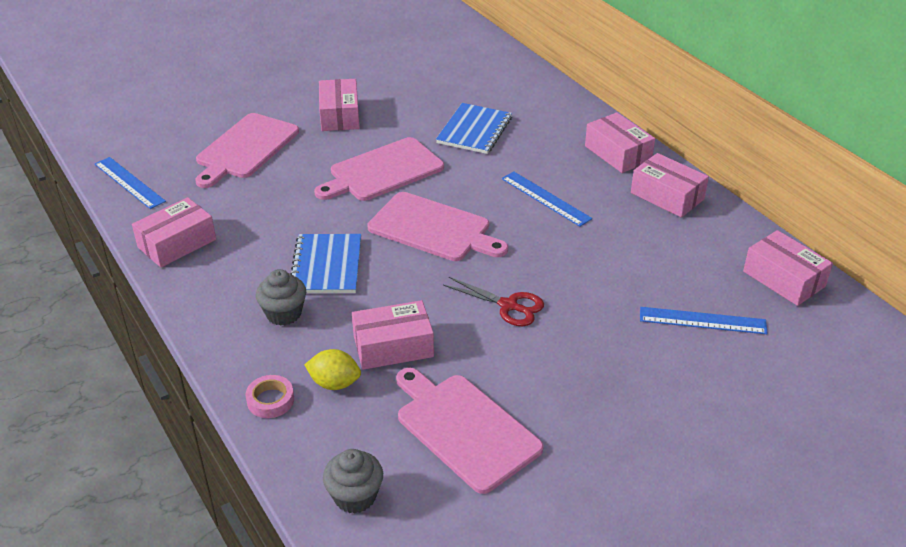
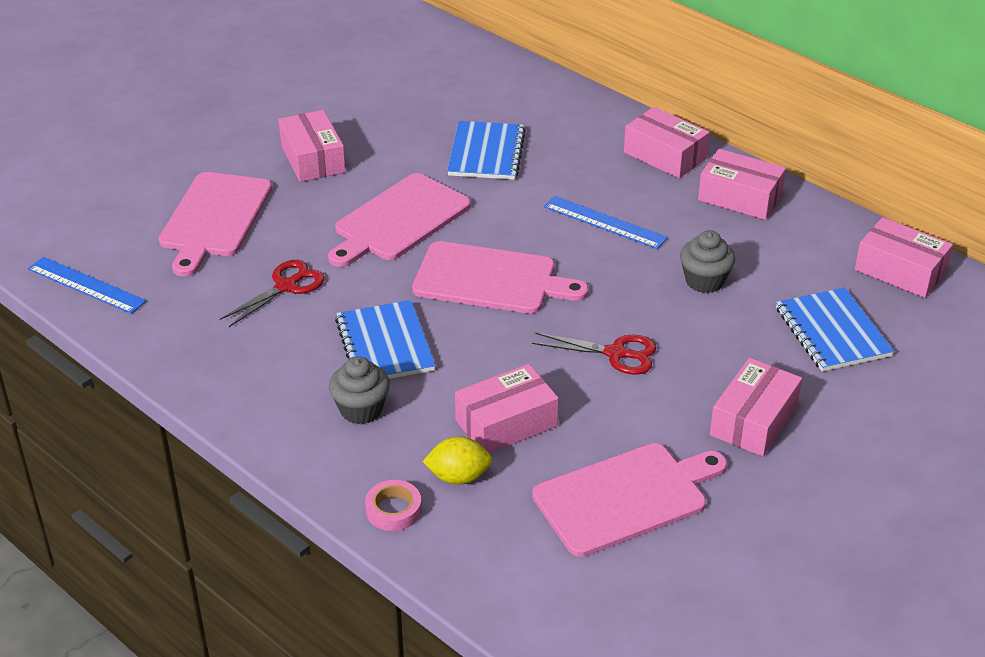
camera: 15 degrees left, 0 degrees up
(177, 243) = (188, 350): pink box -> pink box (754, 420)
(273, 207) = (286, 286): none -> red scissors
(355, 496) = (539, 593): grey cupcake -> grey cupcake (704, 281)
(464, 428) = (626, 497): pink cutting board -> pink cutting board turned 120 degrees clockwise
(702, 320) = (832, 332): blue ruler -> blue notebook

